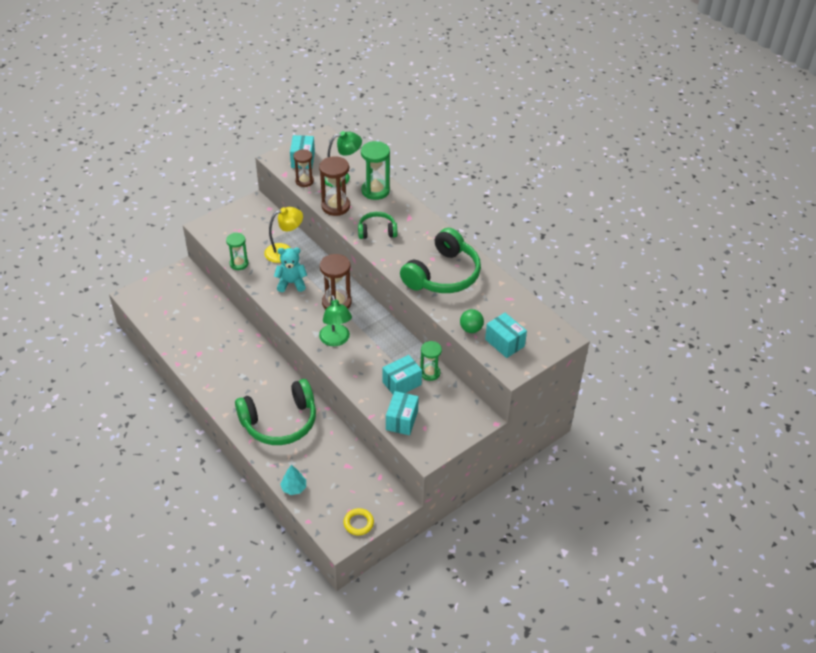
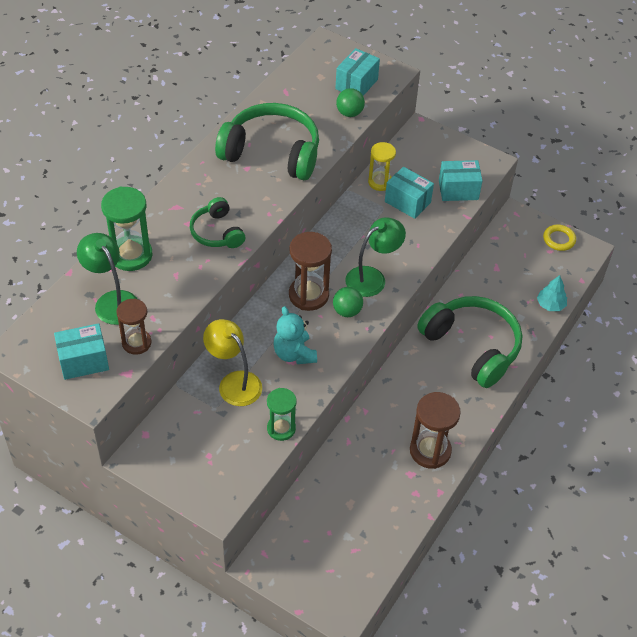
camera: 110 degrees left, 5 degrees up
(313, 318) = (347, 311): none -> green ball
(335, 206) = (182, 289): brown hourglass -> brown hourglass (430, 451)
(430, 373) = (380, 182): green hourglass -> yellow hourglass

